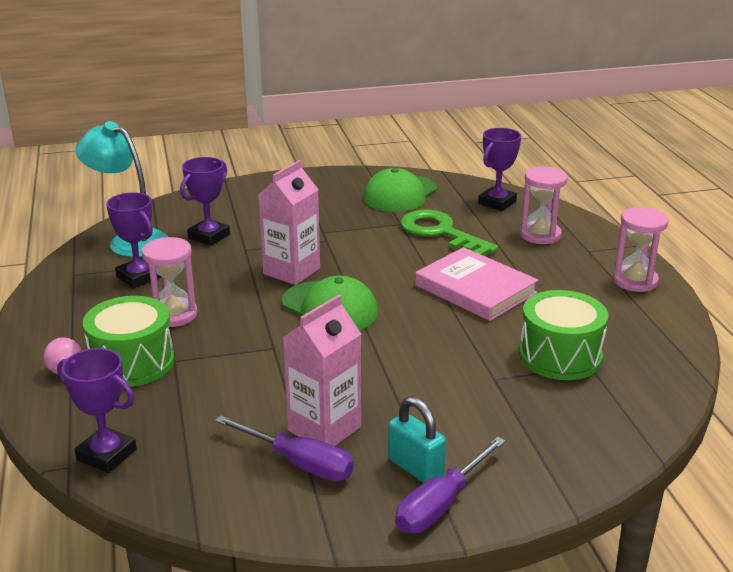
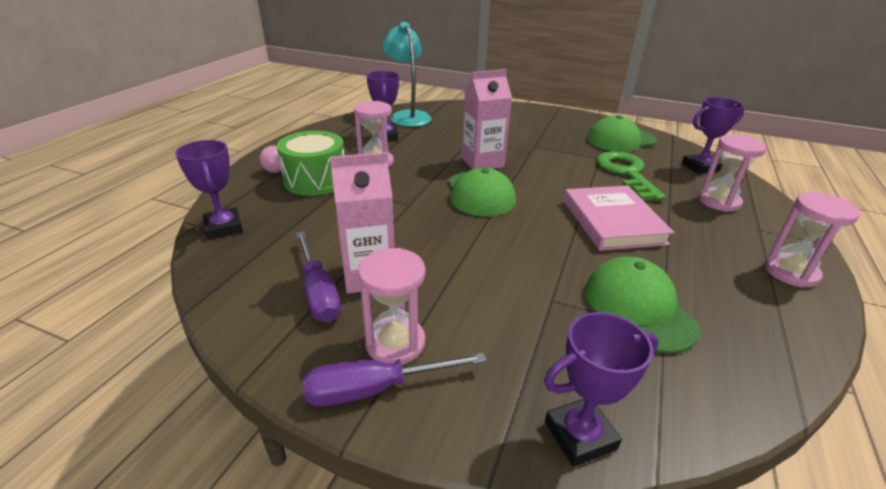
camera: 35 degrees right, 5 degrees up
(209, 236) = (456, 127): purple trophy -> purple trophy (580, 435)
(415, 468) = (395, 343): turquoise padlock -> pink hourglass
(560, 356) = (638, 308): green drum -> green cap

